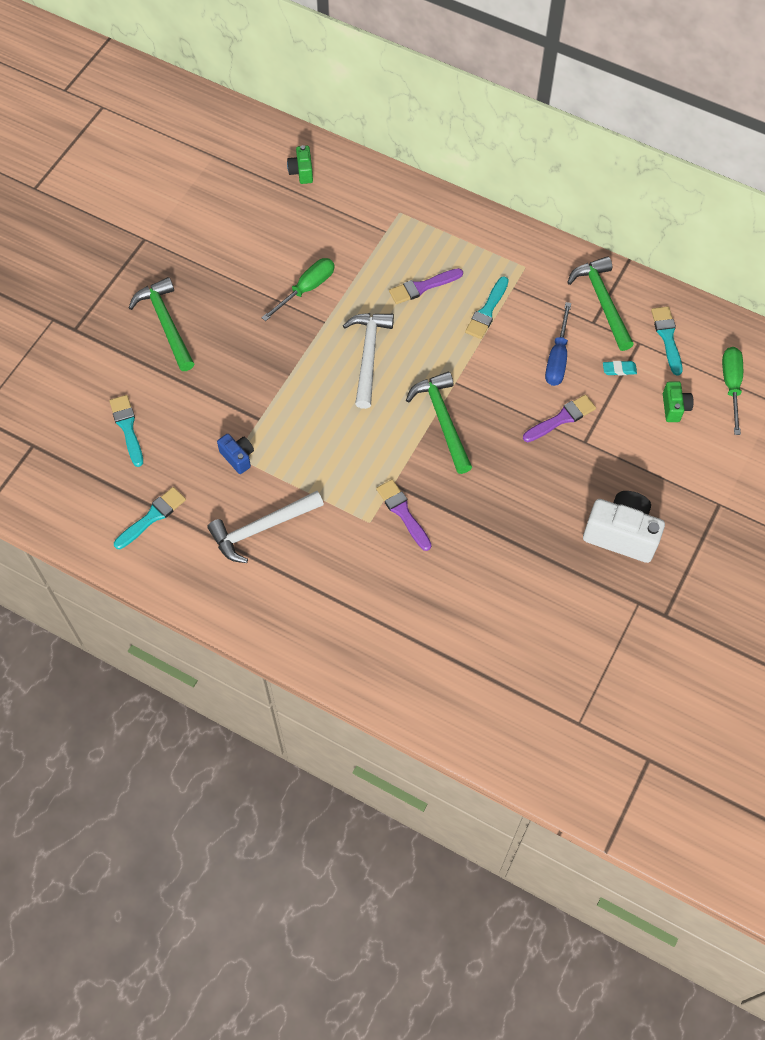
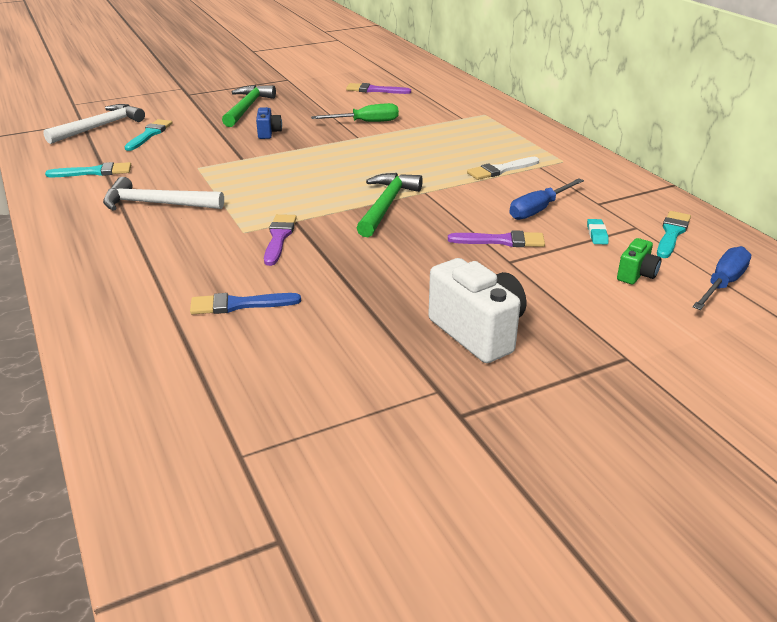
camera: 35 degrees right, 30 degrees down
(238, 457) = (198, 169): blue camera -> blue camera (268, 133)
(301, 172) = (432, 84): green camera -> none
(368, 355) = (370, 159): white hammer -> white hammer (100, 127)
(422, 287) = (459, 145): purple brush -> purple brush (374, 90)
(451, 604) = (239, 305): none -> blue brush
(487, 311) = (501, 170): turquoise brush -> white brush
(602, 302) = (620, 196): green hammer -> none
(619, 369) = (597, 234): turquoise eraser -> turquoise eraser turned 60 degrees clockwise
(731, 386) = (722, 284): green screwdriver -> blue screwdriver

